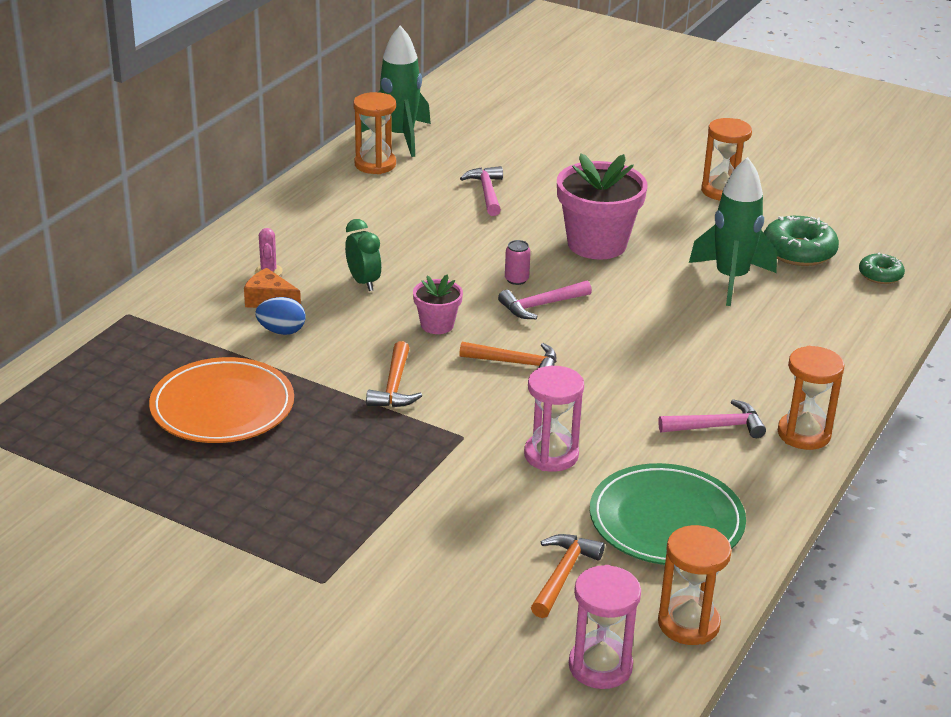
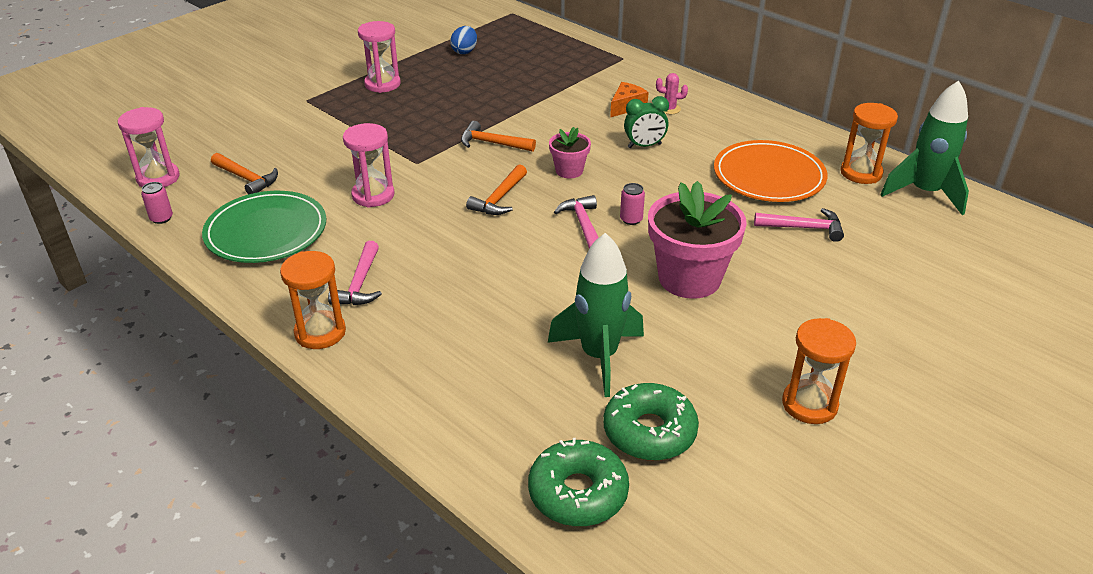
camera: 105 degrees right, 5 degrees up
(222, 406) = (498, 82): orange plate -> orange plate (769, 176)
(251, 514) = (382, 84): none -> pink hourglass
(281, 331) = (582, 108): blue egg -> blue egg (464, 51)
(688, 624) = (161, 218): orange hourglass -> pink can
(880, 275) = (578, 493): green donut -> green donut, size x1.70

